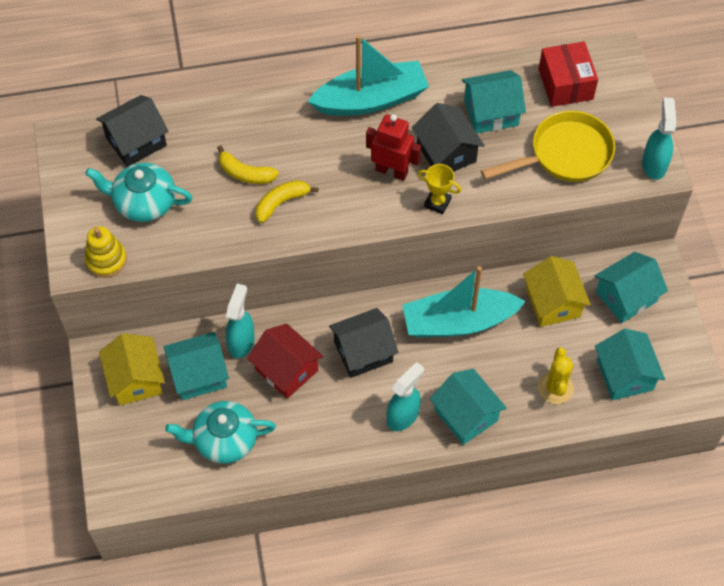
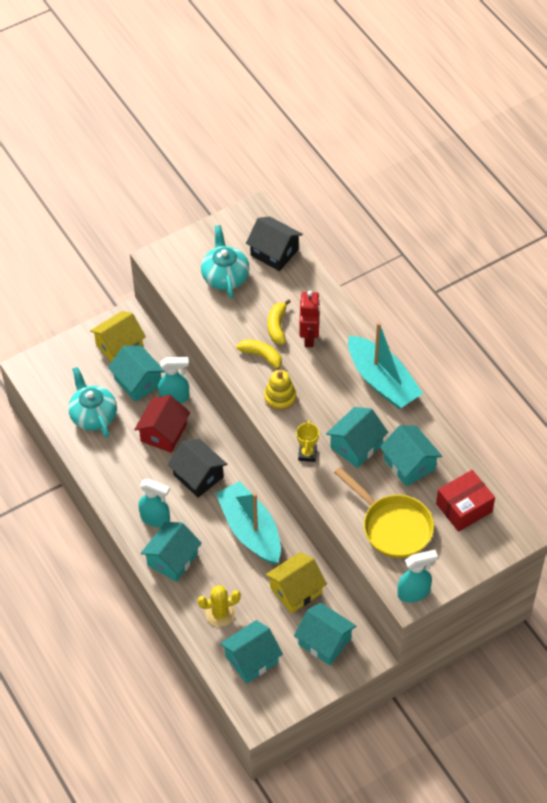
camera: 70 degrees right, 5 degrees down
(106, 260) = (169, 273): yellow stacking toy -> yellow stacking toy (280, 397)
(391, 171) = (322, 415): red robot -> red robot (309, 337)
(446, 152) = (356, 445): black house -> turquoise house

